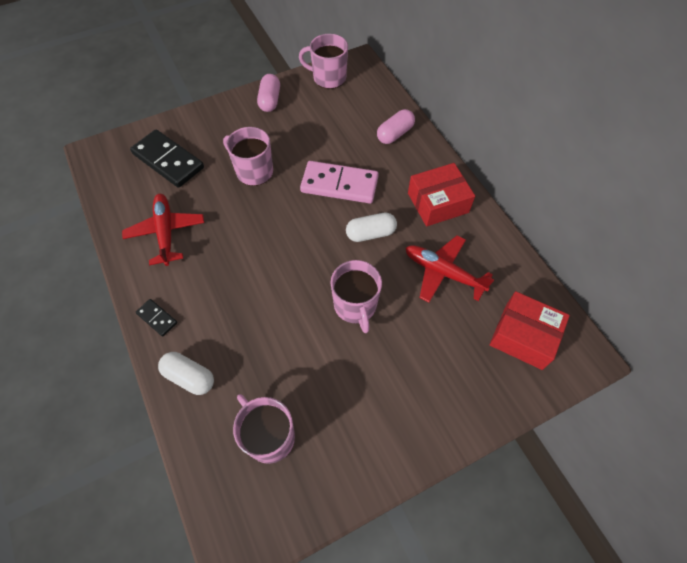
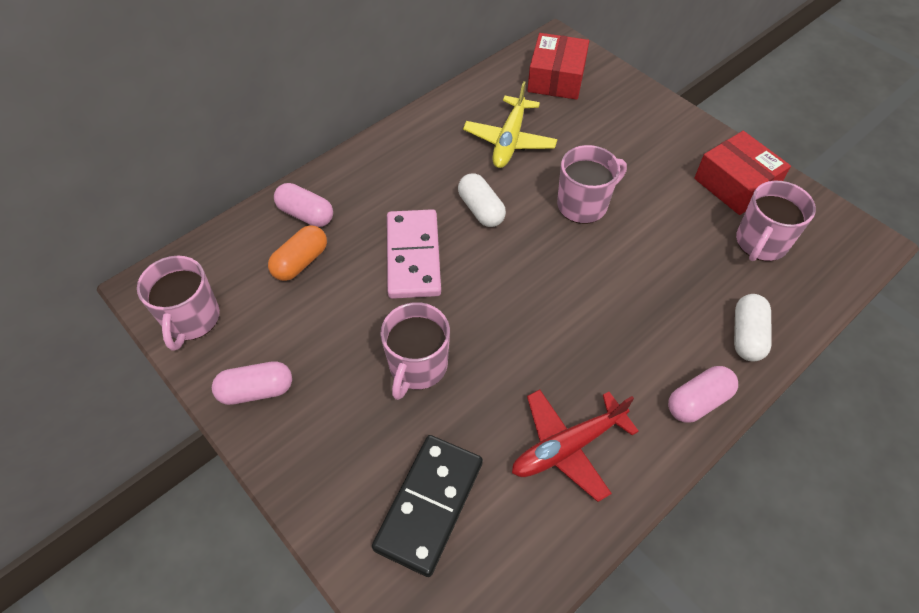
camera: 105 degrees left, 5 degrees down
(157, 318) = (698, 401): black domino -> pink capsule
(354, 127) = (300, 262): none -> orange capsule
(438, 203) = (413, 157): red box -> red box (735, 184)
(443, 273) = (509, 140): red plane -> yellow plane

